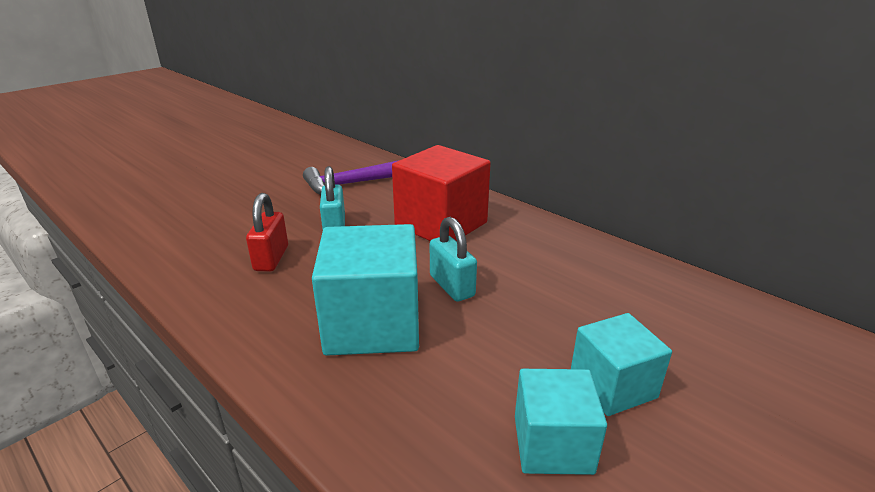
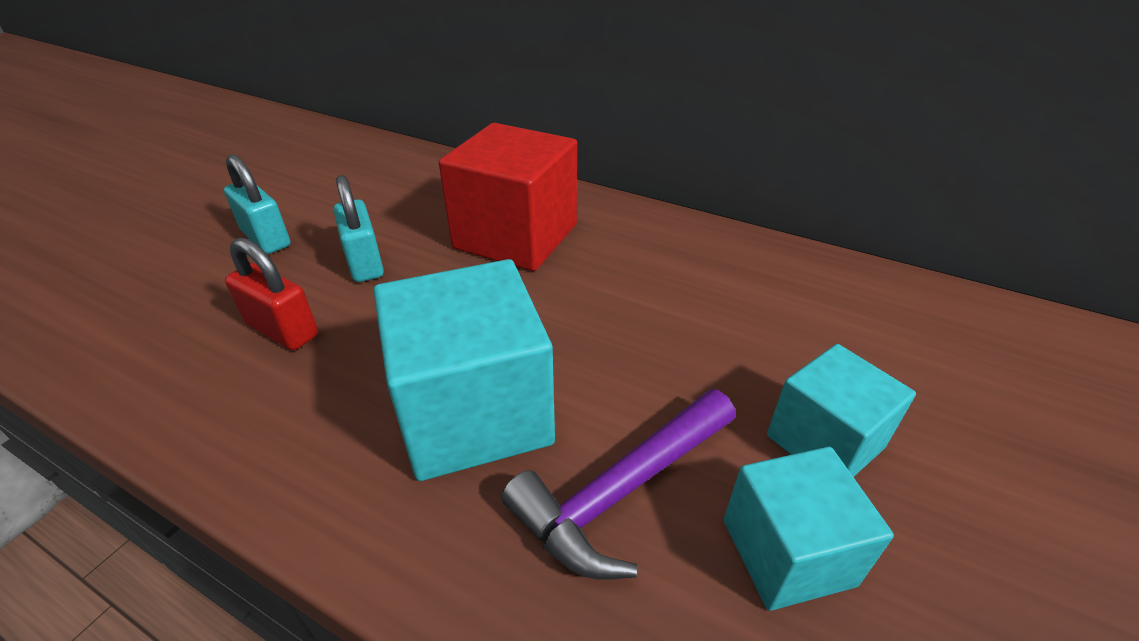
camera: 15 degrees left, 10 degrees up
(271, 258) = (283, 330): red padlock -> red padlock turned 45 degrees counterclockwise
(350, 184) = (365, 192): purple hammer -> purple hammer (622, 491)
(452, 286) = (564, 330): turquoise padlock -> turquoise padlock (266, 238)

